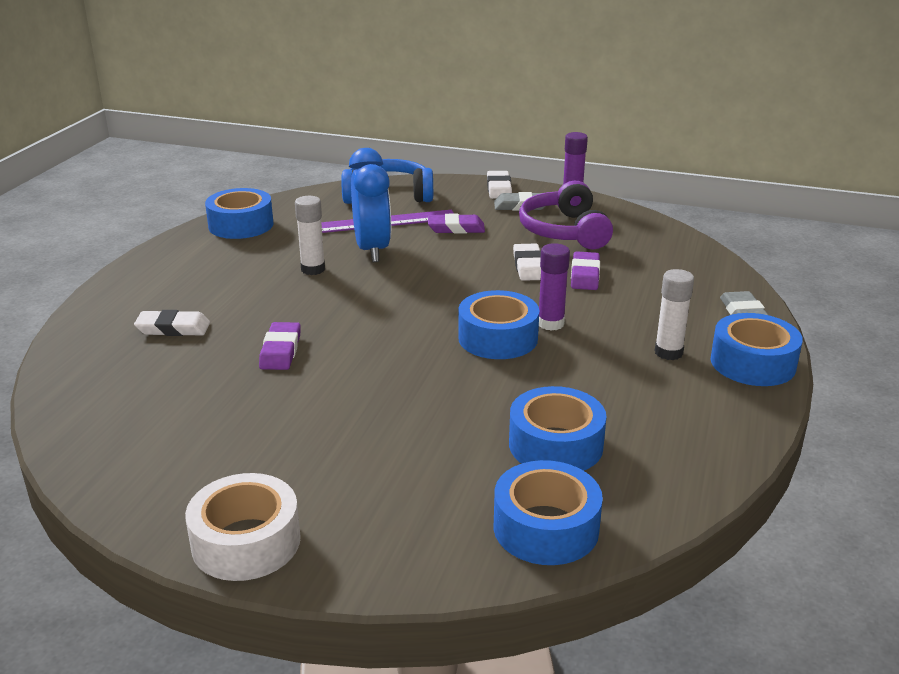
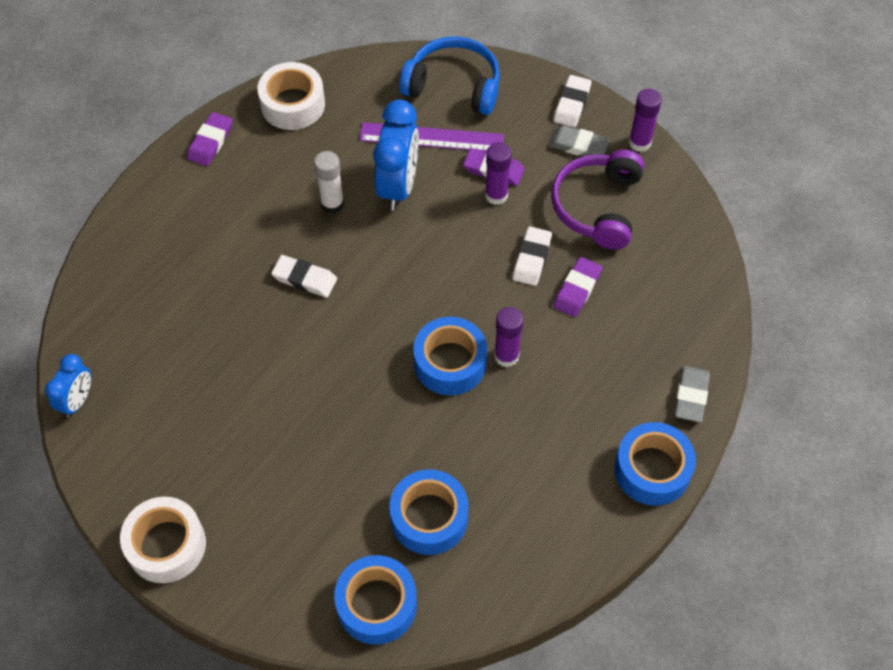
camera: 20 degrees right, 30 degrees up
(76, 448) = (77, 400): none -> blue clock
(173, 328) = (186, 262): white eraser -> white eraser (304, 279)
(241, 225) = (293, 104): blue tape -> white tape
(280, 350) = (263, 323): purple eraser -> purple eraser (210, 142)
(469, 240) = (496, 195): none -> purple glue stick
(668, 352) = (587, 431): white glue stick -> none

